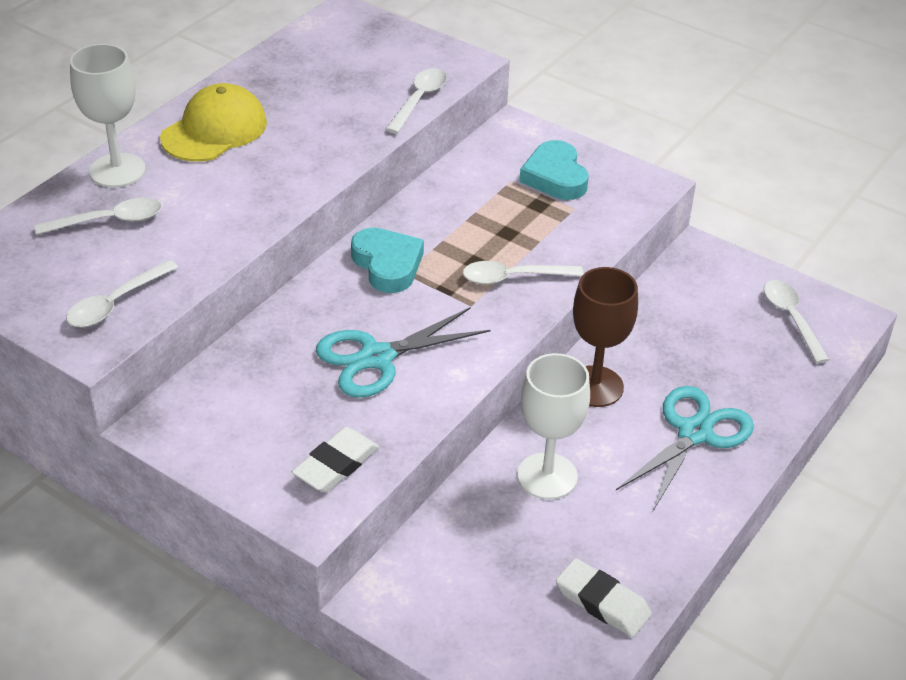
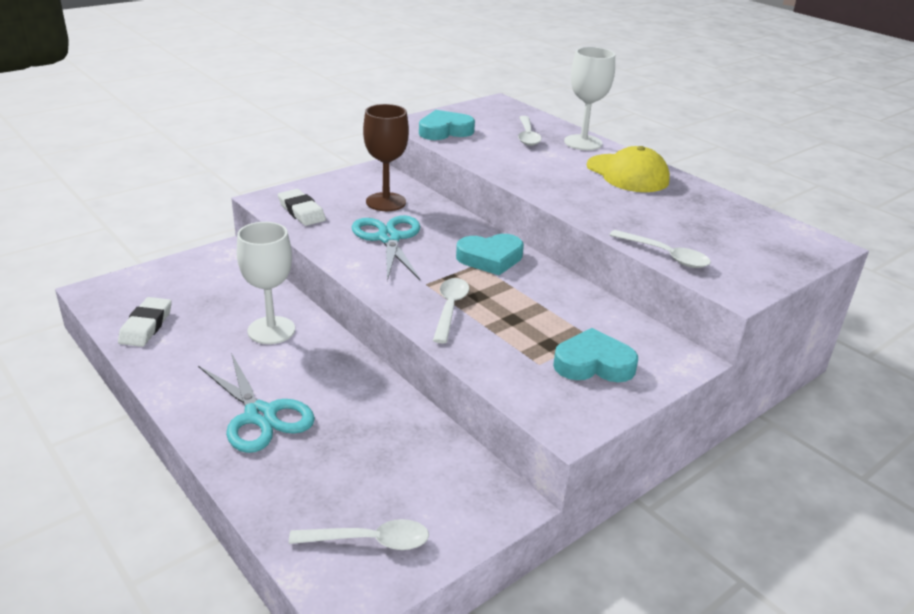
camera: 105 degrees right, 10 degrees down
(116, 303) = (445, 131): white spoon -> turquoise heart
(595, 386) = (348, 376): brown goblet -> brown goblet (386, 202)
(602, 602) = (146, 326): white eraser -> white eraser turned 45 degrees counterclockwise

